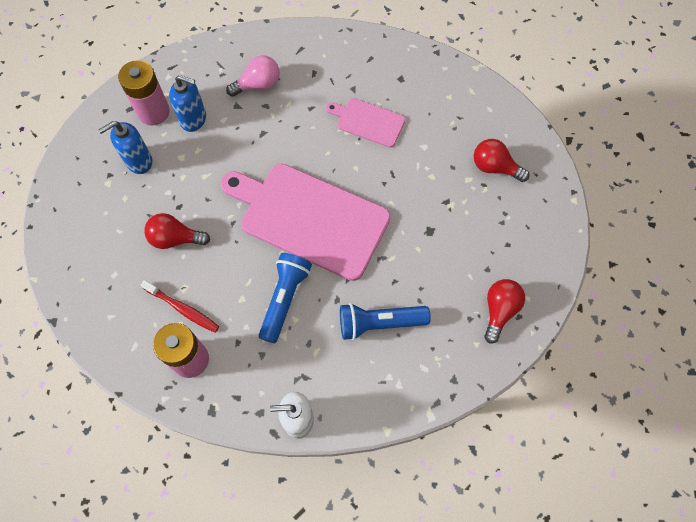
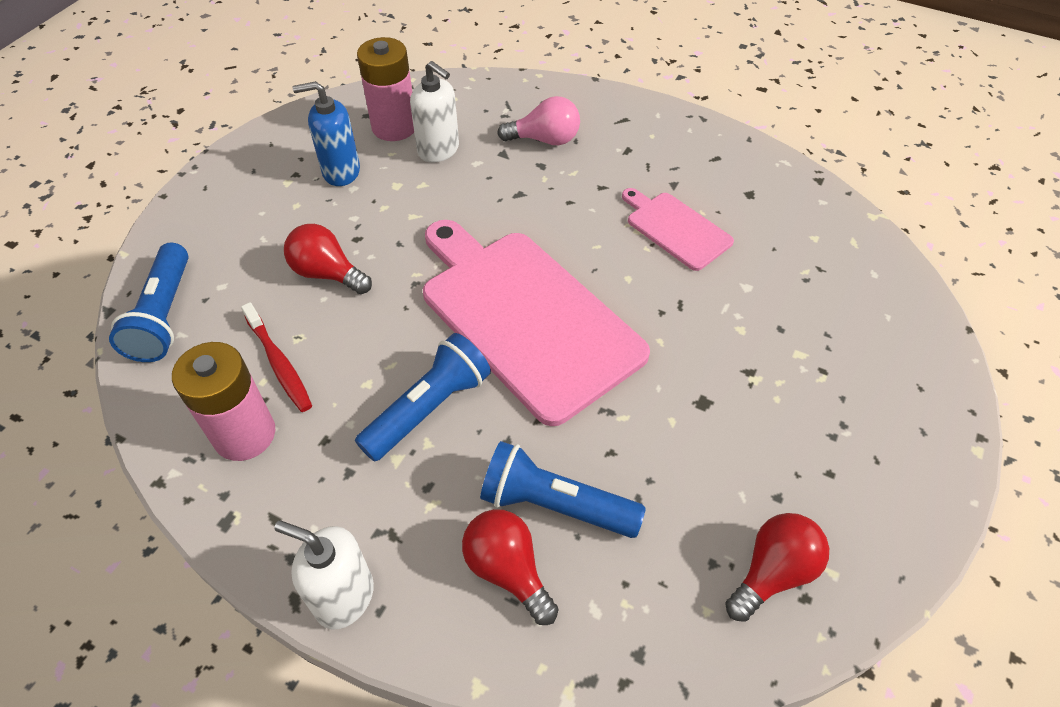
camera: 25 degrees right, 15 degrees down
(91, 309) = (164, 316): none -> blue flashlight
(193, 119) = (439, 150): blue soap dispenser -> white soap dispenser
(494, 167) = (851, 353): red light bulb -> red light bulb (508, 570)

